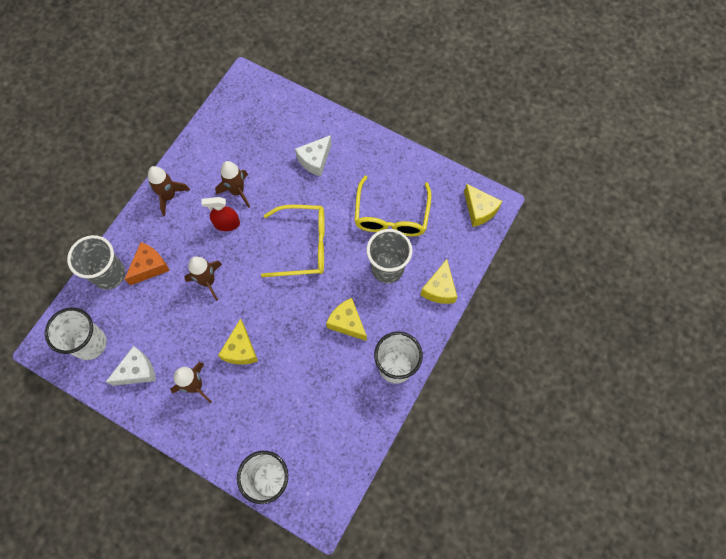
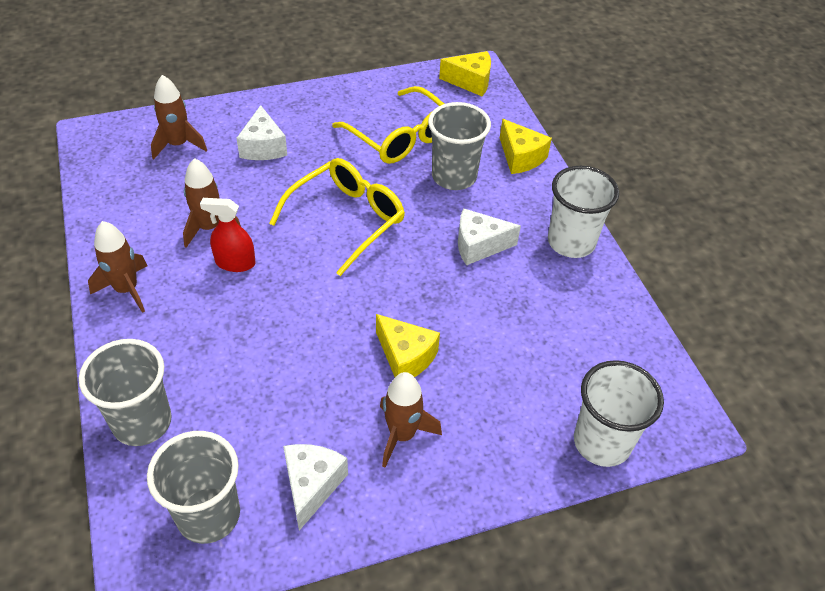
camera: 50 degrees left, 20 degrees down
(90, 343) = (208, 515): white cup -> grey cup
(150, 267) = (189, 372): orange cheese -> none
(208, 281) = (282, 328): brown rocket -> brown rocket (178, 145)
(227, 224) = (235, 263): red spray bottle -> red spray bottle turned 60 degrees clockwise
(347, 323) = (479, 245): yellow cheese -> white cheese

